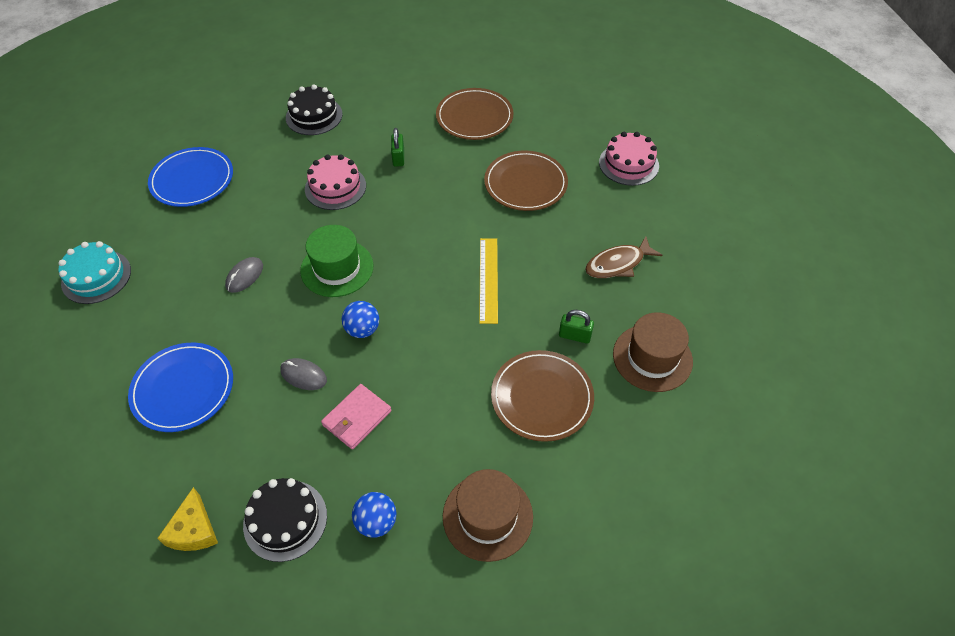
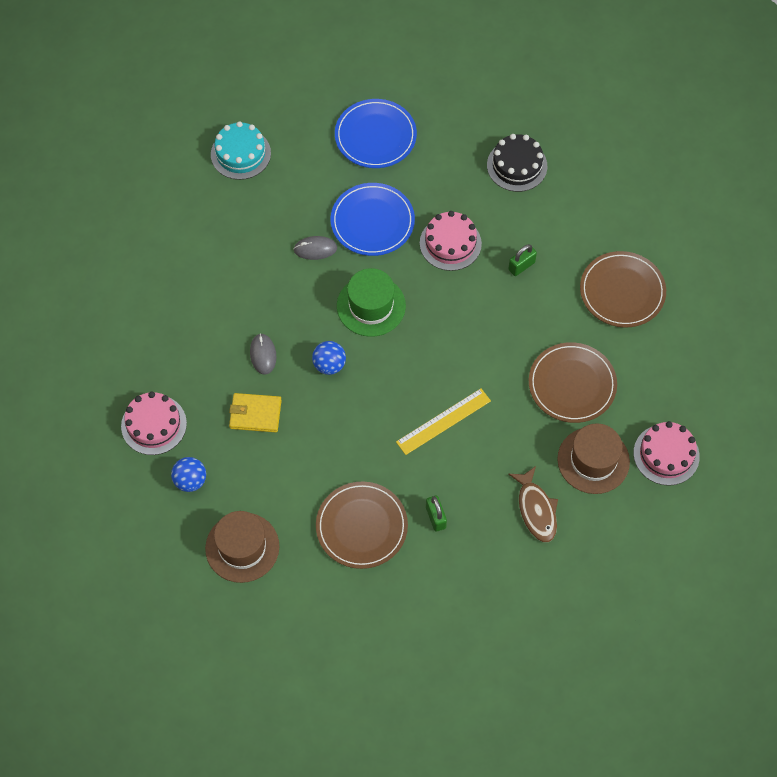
camera: 55 degrees right, 10 degrees up
(183, 389) = (197, 287): blue plate -> blue plate (372, 221)
(194, 530) = (111, 376): yellow cheese -> none
(285, 520) = (154, 424): black cake -> pink cake
(357, 418) = (255, 414): pink wallet -> yellow wallet
(618, 264) = (536, 509): brown fish -> brown fish turned 135 degrees counterclockwise
(652, 357) = (457, 586): brown hat -> brown hat (593, 460)

